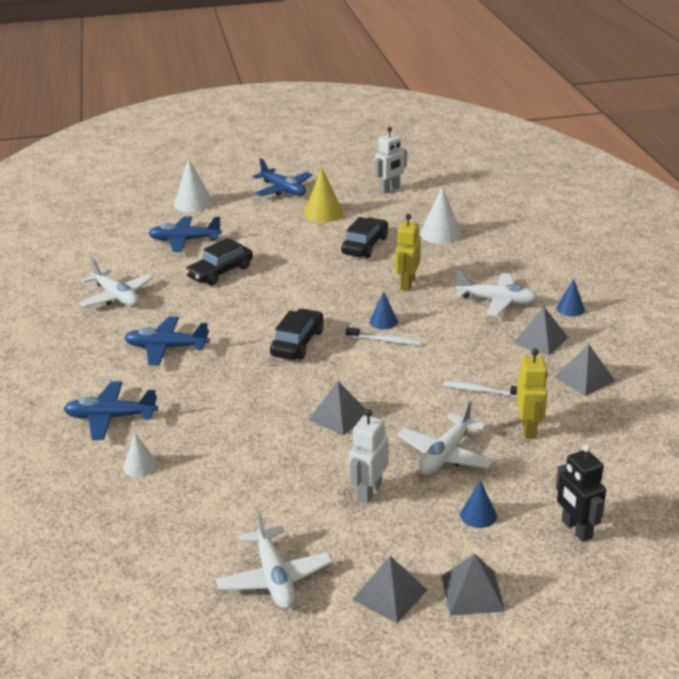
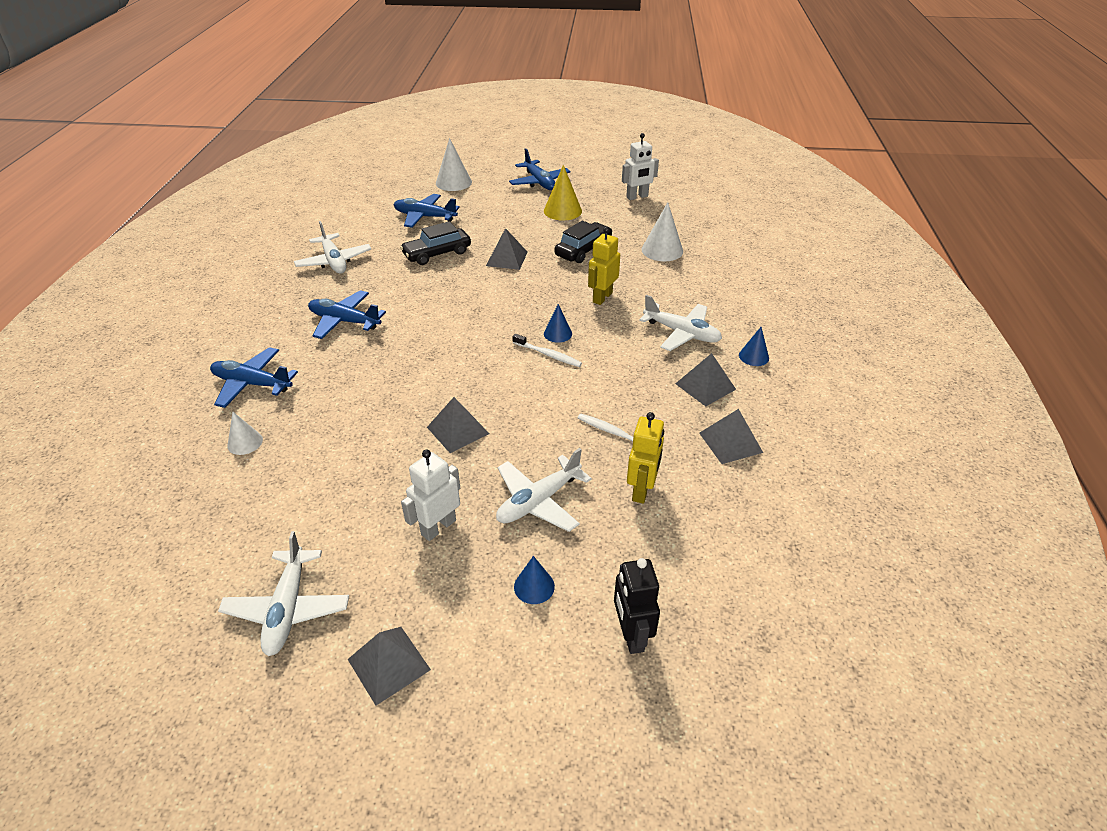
camera: 15 degrees right, 10 degrees up
(297, 343) = (464, 341): black car -> none
(472, 593) = (476, 688): grey pyramid -> grey pyramid (507, 258)

